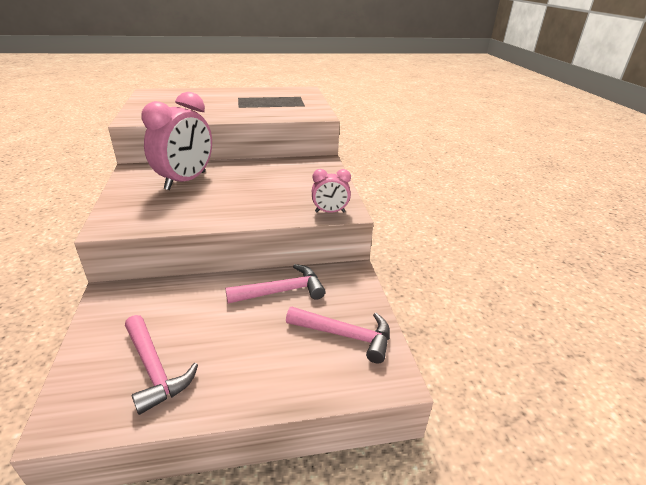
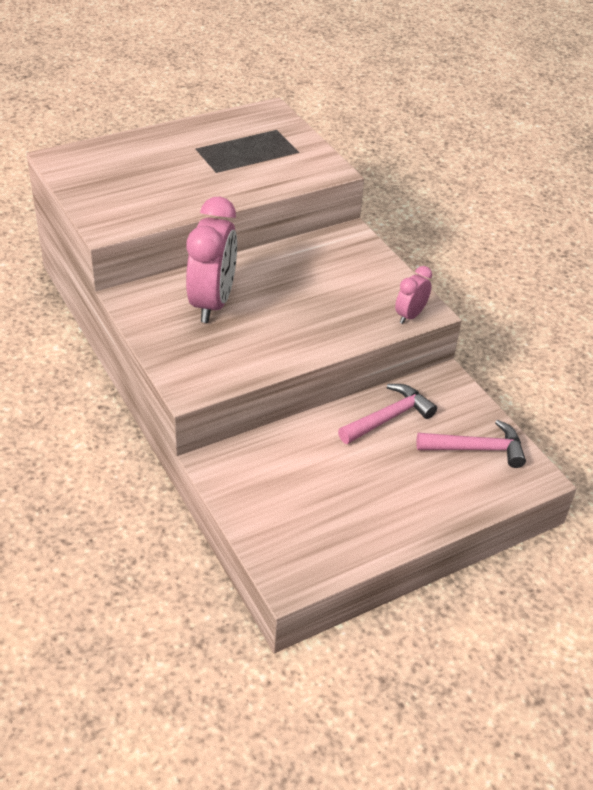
camera: 20 degrees left, 10 degrees up
(154, 369) = (328, 522): pink hammer -> none
(330, 212) = (410, 315): pink clock -> pink clock turned 150 degrees clockwise

